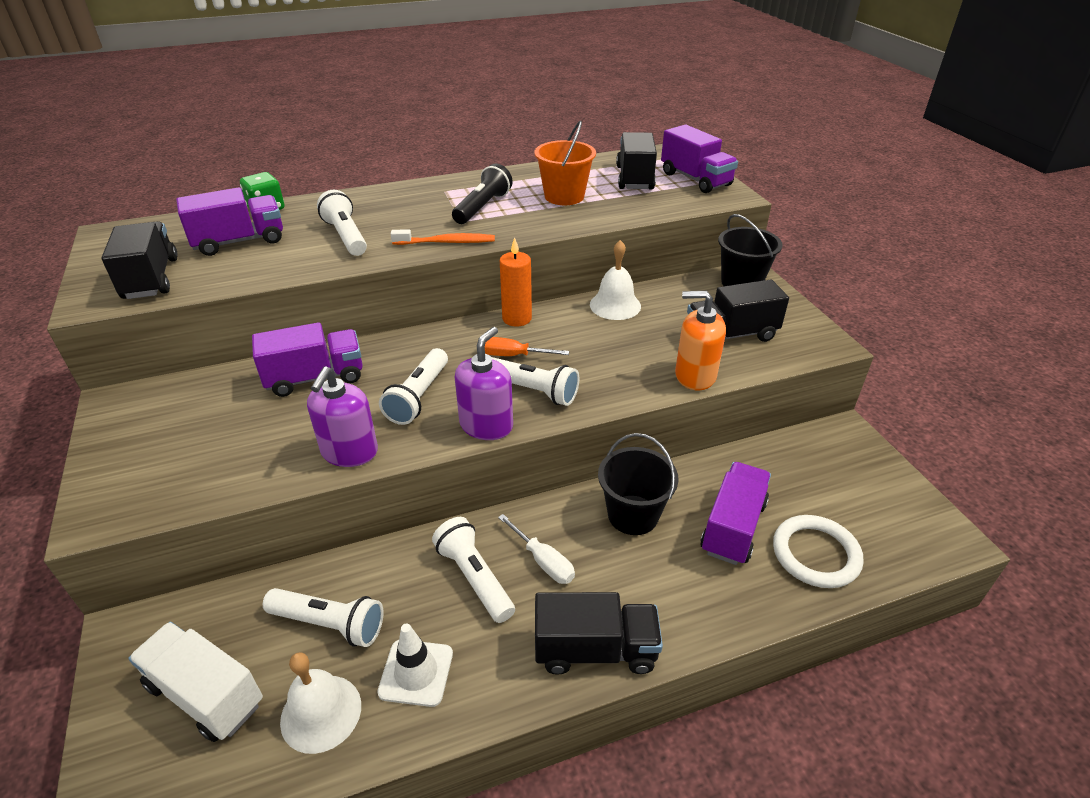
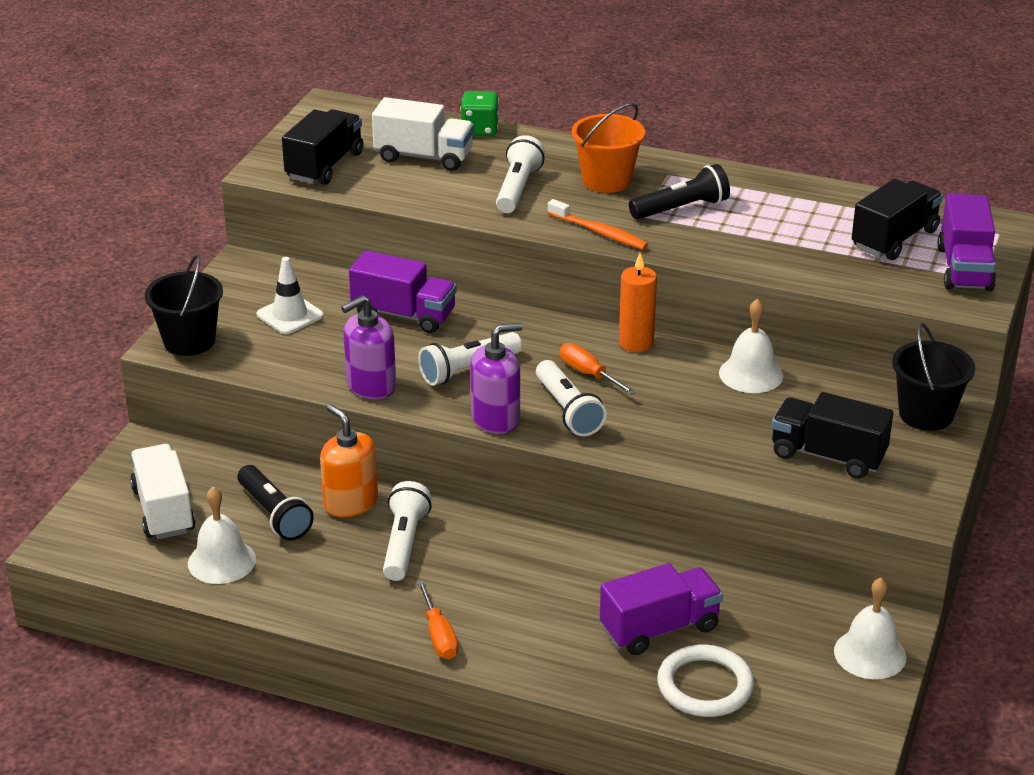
camera: 40 degrees right, 5 degrees down
(239, 241) = (424, 157): purple truck -> white truck
(329, 624) = (274, 514): white flashlight -> black flashlight
(416, 672) = (302, 575): white traffic cone -> white traffic cone (290, 315)
(543, 561) = (469, 562): white screwdriver -> none
(564, 196) = (782, 230): orange bucket -> orange bucket (606, 180)
(595, 649) = (438, 635): black truck -> orange screwdriver
(633, 515) = (584, 573): black bucket -> black bucket (189, 341)
(695, 375) = (734, 471): orange soap dispenser -> orange soap dispenser (350, 502)
(862, 461) = (870, 654): none -> white bell

